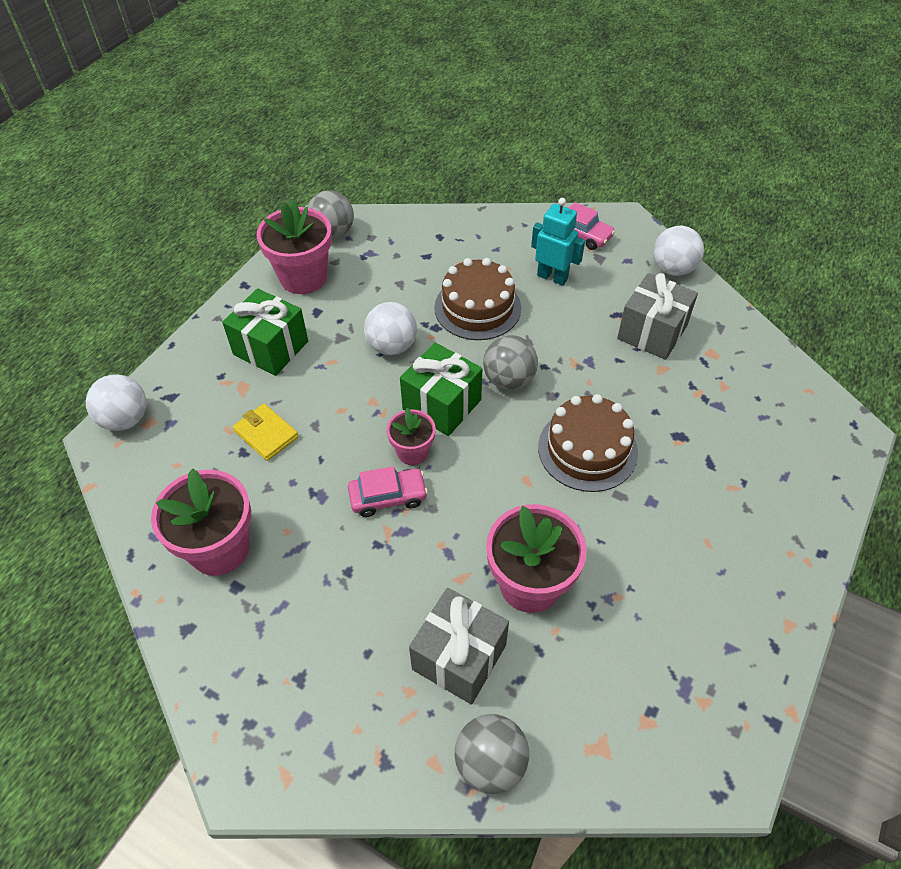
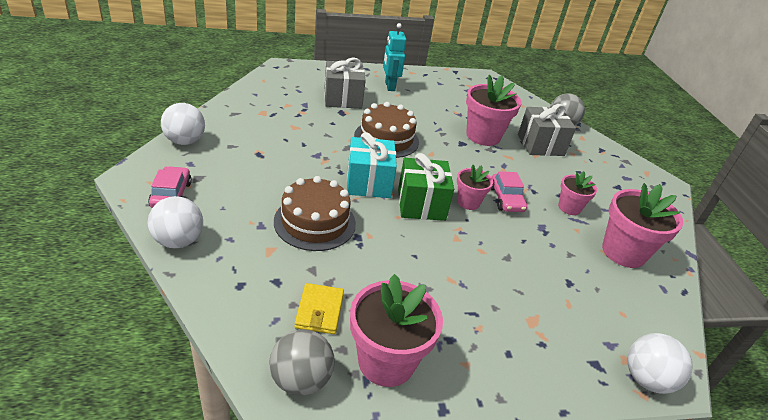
camera: 135 degrees left, 15 degrees down
(266, 434) = (544, 279): yellow wallet -> yellow wallet (319, 311)
(271, 348) = (482, 328): green gift -> none
(321, 559) = (569, 207): none -> pink flower pot
(388, 497) = (506, 199): pink car -> pink car turned 135 degrees counterclockwise
(392, 346) = (400, 252): white ball -> white ball (178, 241)
(509, 380) = (368, 183): grey ball -> turquoise gift
(552, 277) = (242, 195): turquoise robot -> turquoise robot (389, 86)
(652, 332) = (264, 137): grey gift -> grey gift (342, 99)

